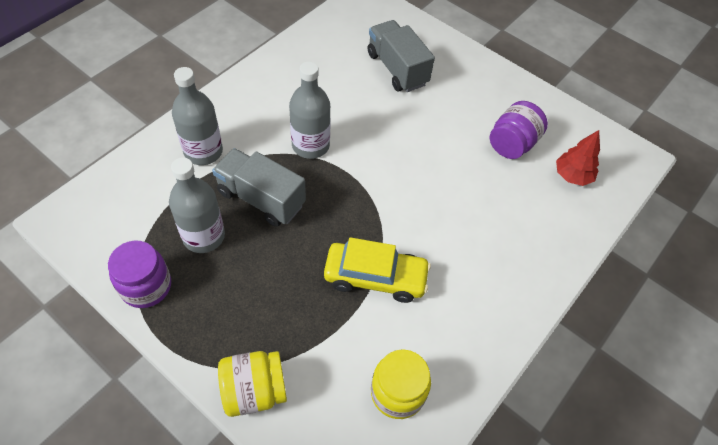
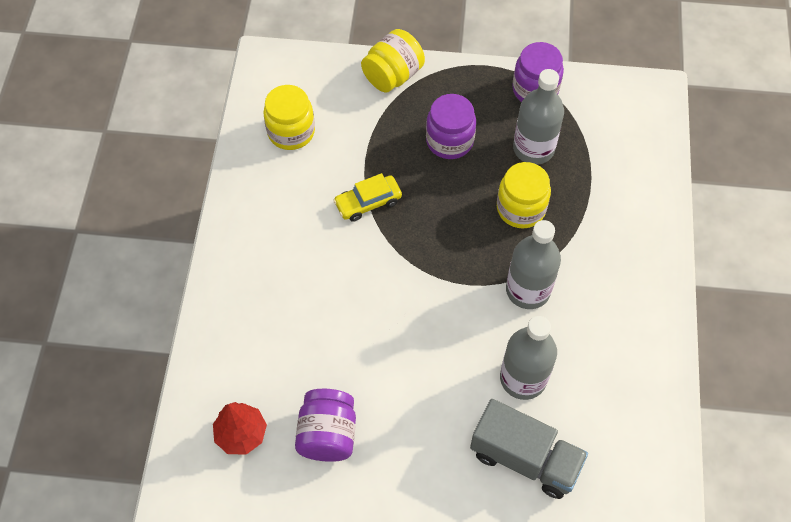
camera: 150 degrees right, 5 degrees up
(203, 151) = (614, 218): grey bottle -> grey bottle (523, 378)
(261, 198) = (521, 208): grey truck -> yellow jar
(263, 287) = (449, 141): none -> purple jar
(375, 277) = (368, 202): yellow car -> yellow car, size x0.65

